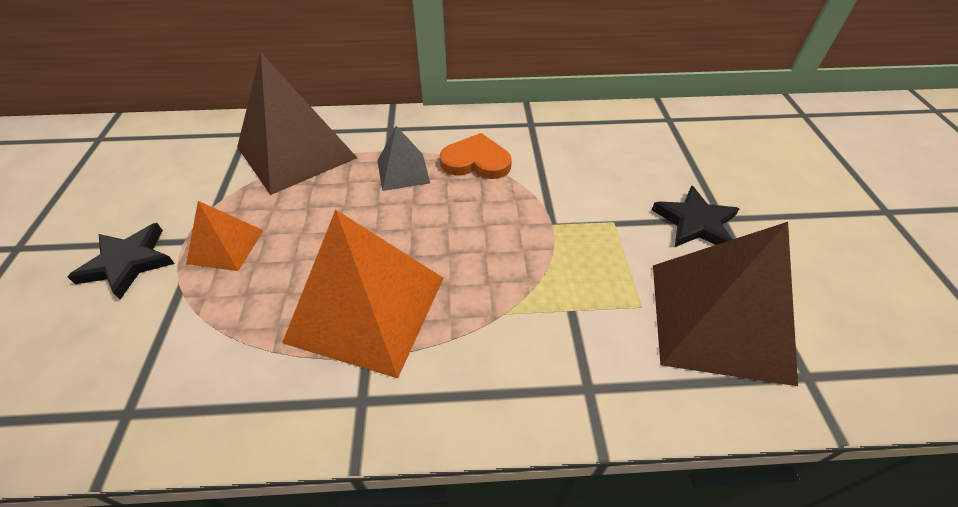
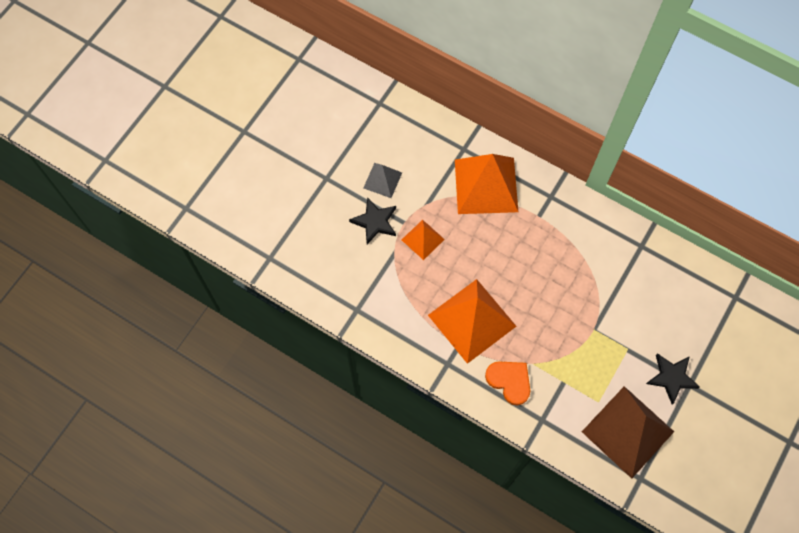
camera: 35 degrees right, 20 degrees up
(296, 152) = (486, 185): brown pyramid -> orange pyramid
(403, 171) = (538, 240): grey pyramid -> grey pyramid (382, 180)
(476, 161) = (584, 257): orange heart -> orange heart (509, 381)

